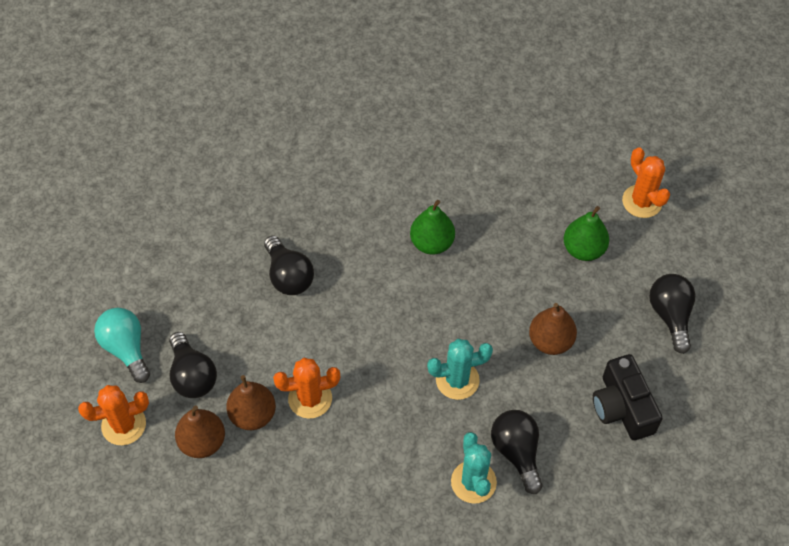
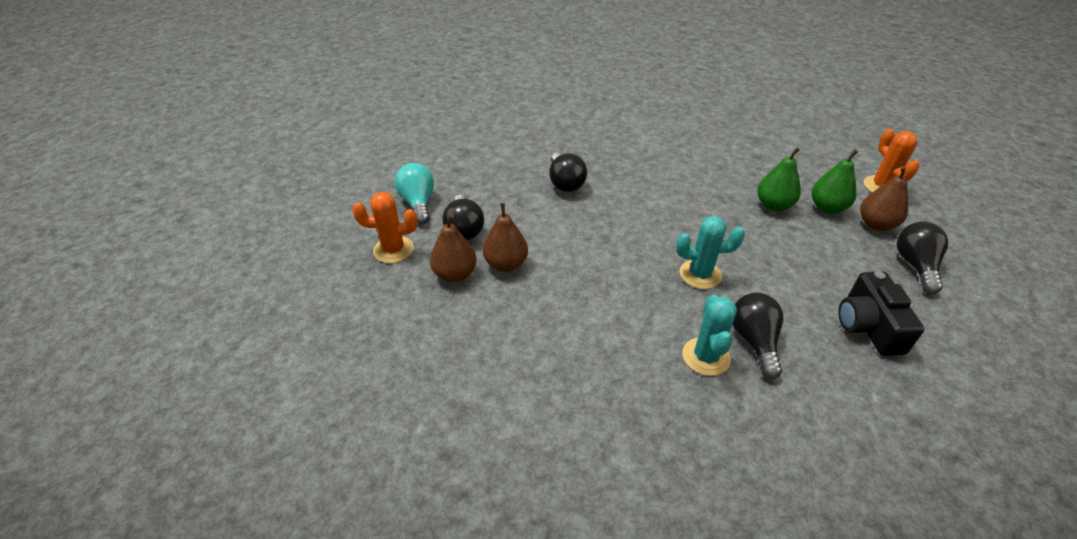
camera: 15 degrees right, 15 degrees down
(310, 398) = (560, 262): orange cactus -> none
(432, 243) = (690, 182): green pear -> green pear (773, 205)
(550, 341) = (793, 263): brown pear -> brown pear (876, 224)

